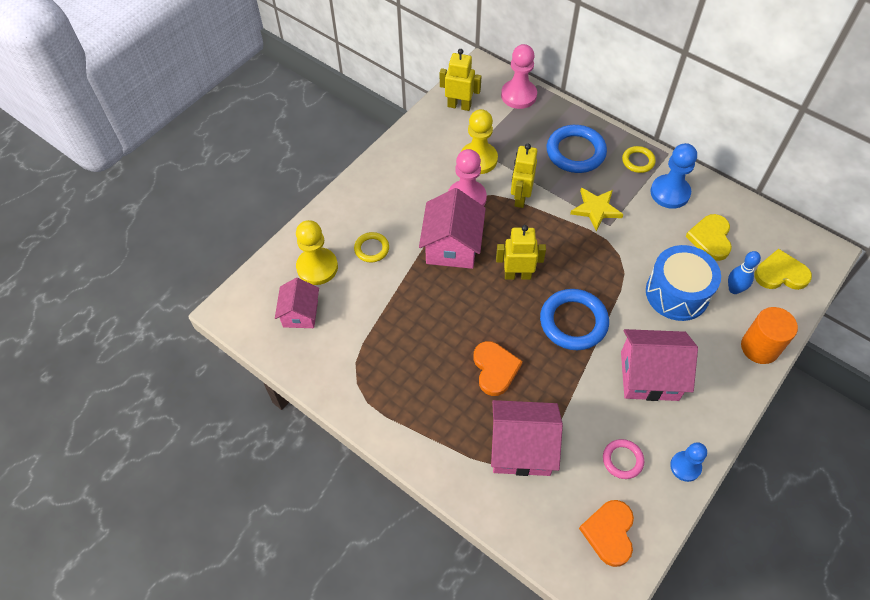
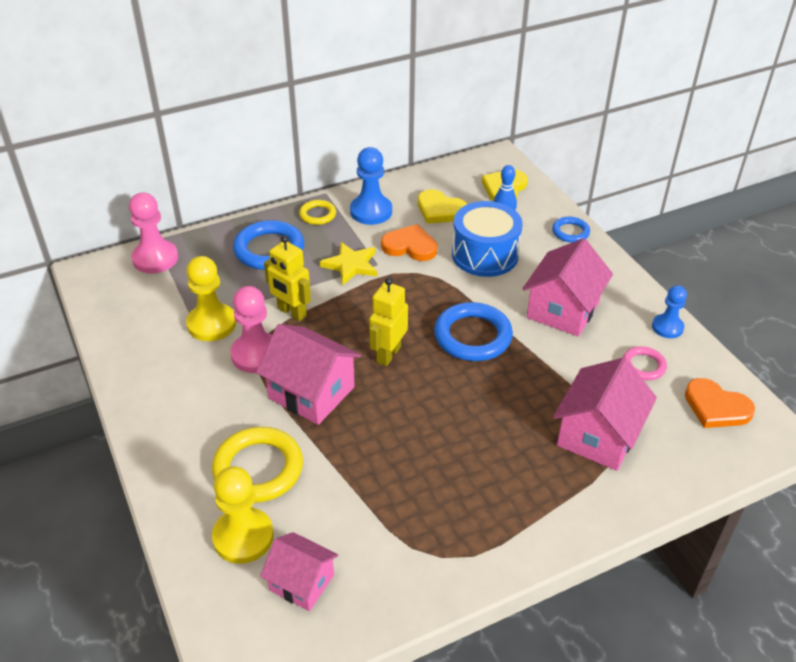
camera: 65 degrees left, 15 degrees down
(371, 249) = (258, 468): yellow ring -> yellow ring, size x1.83
(459, 106) = (121, 309): yellow robot -> none
(495, 369) = (493, 419): orange heart -> orange heart (410, 246)
(759, 347) = (570, 232): orange cylinder -> blue ring

